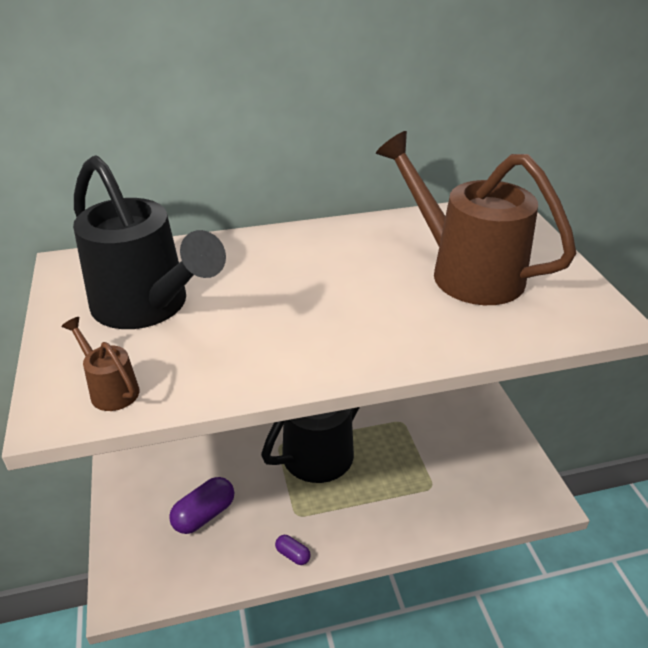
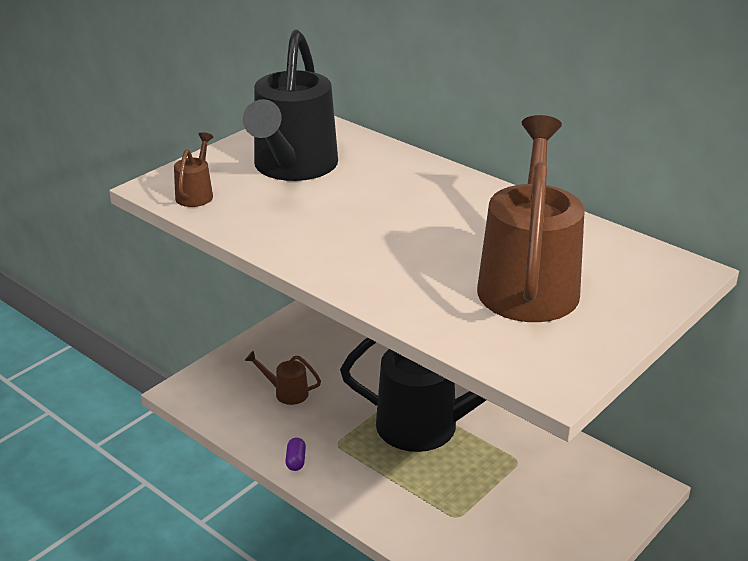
camera: 55 degrees right, 5 degrees down
(204, 514) = (286, 393): purple capsule -> brown watering can

